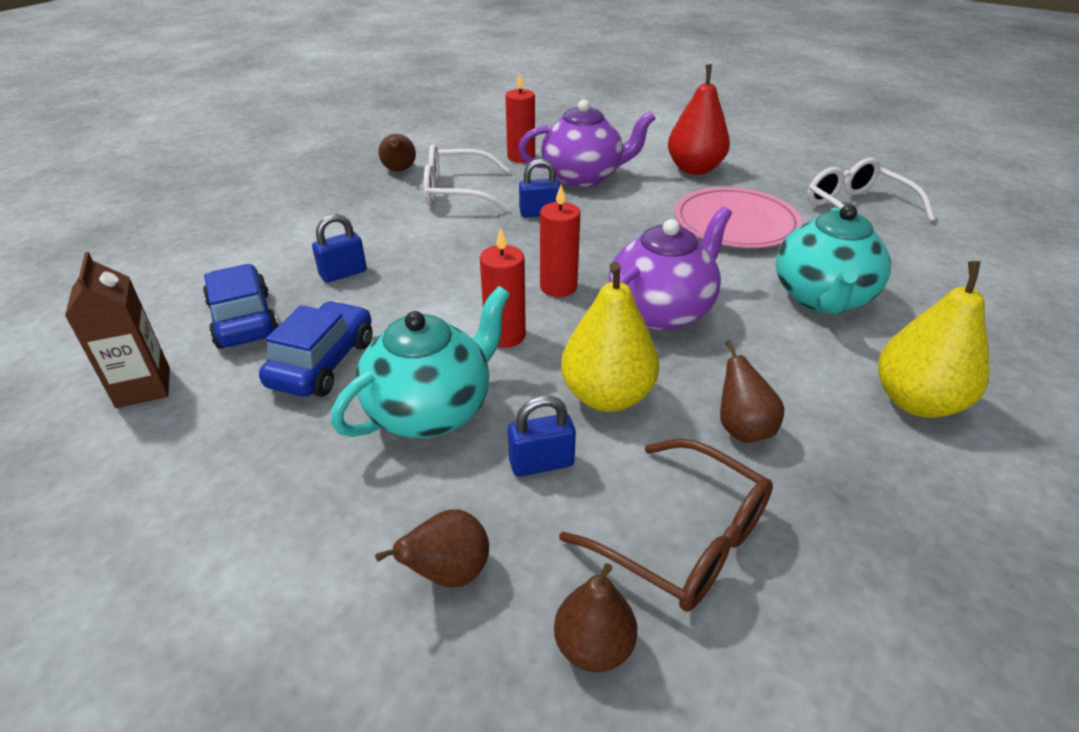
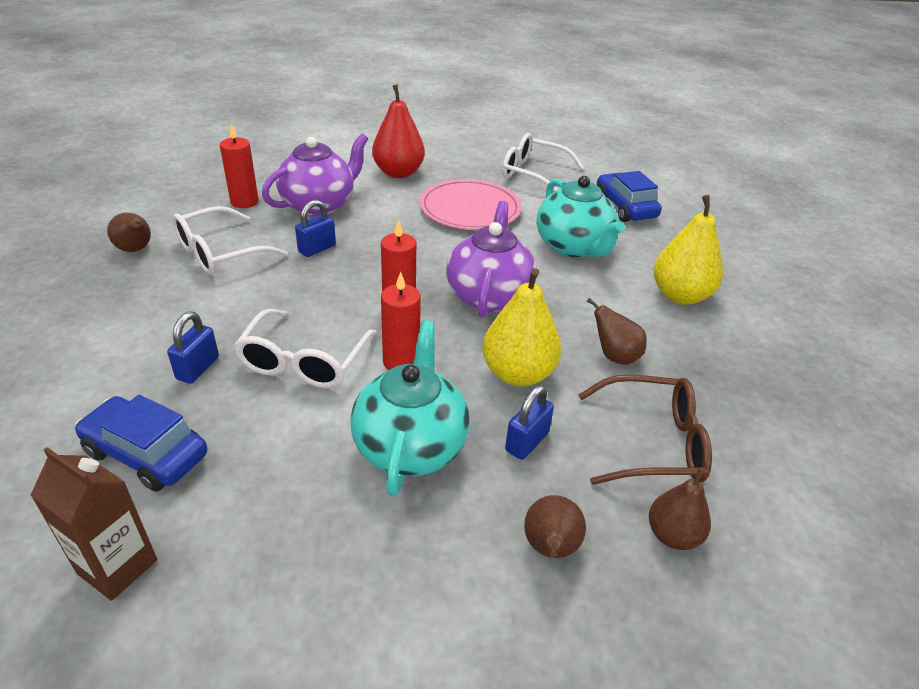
camera: 40 degrees left, 0 degrees up
(322, 363) = (275, 454): blue car -> blue car (624, 207)
(424, 301) = (304, 361): none -> white glasses

